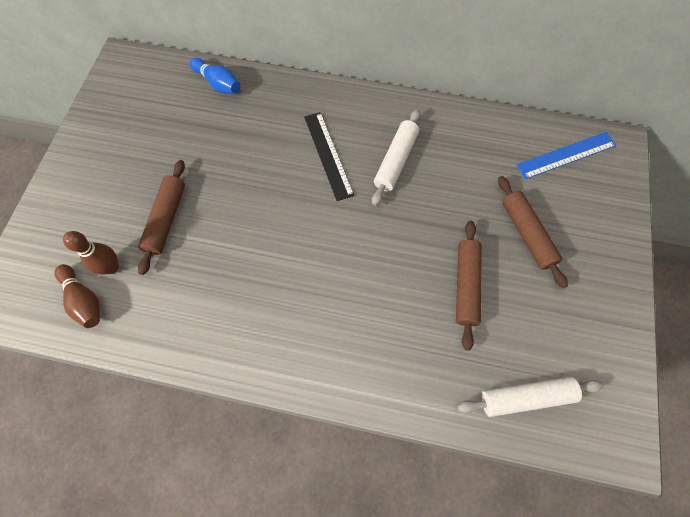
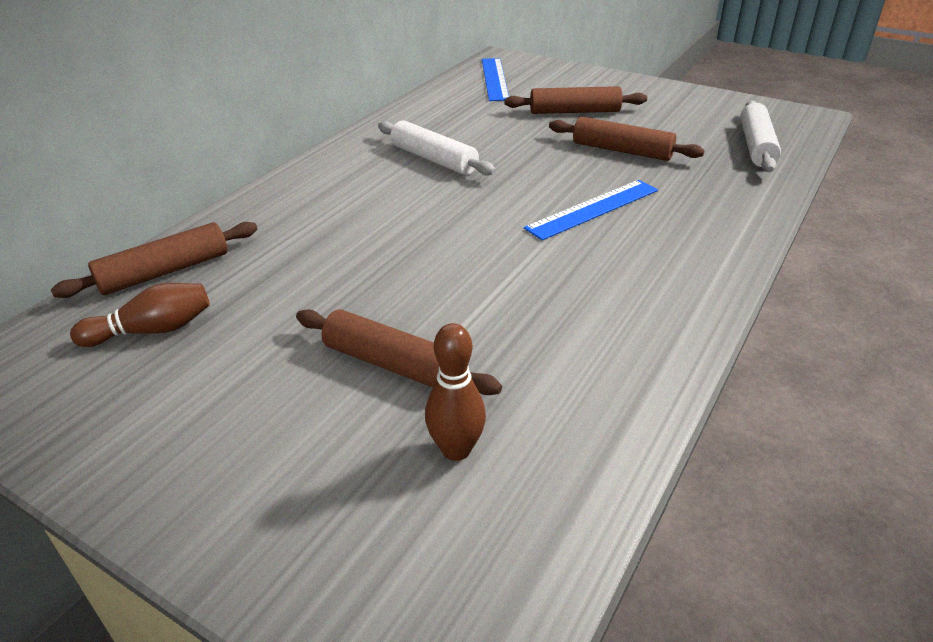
camera: 70 degrees left, 30 degrees down
(84, 300) = (511, 500): brown bowling pin -> brown bowling pin (152, 330)
(218, 83) = (165, 271): blue bowling pin -> brown rolling pin
(328, 155) = (388, 200): black ruler -> none
(361, 282) = (593, 209): none -> blue ruler

